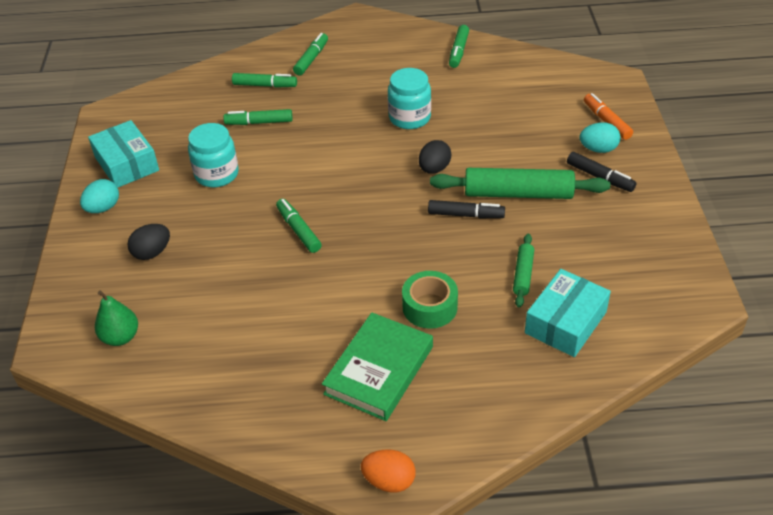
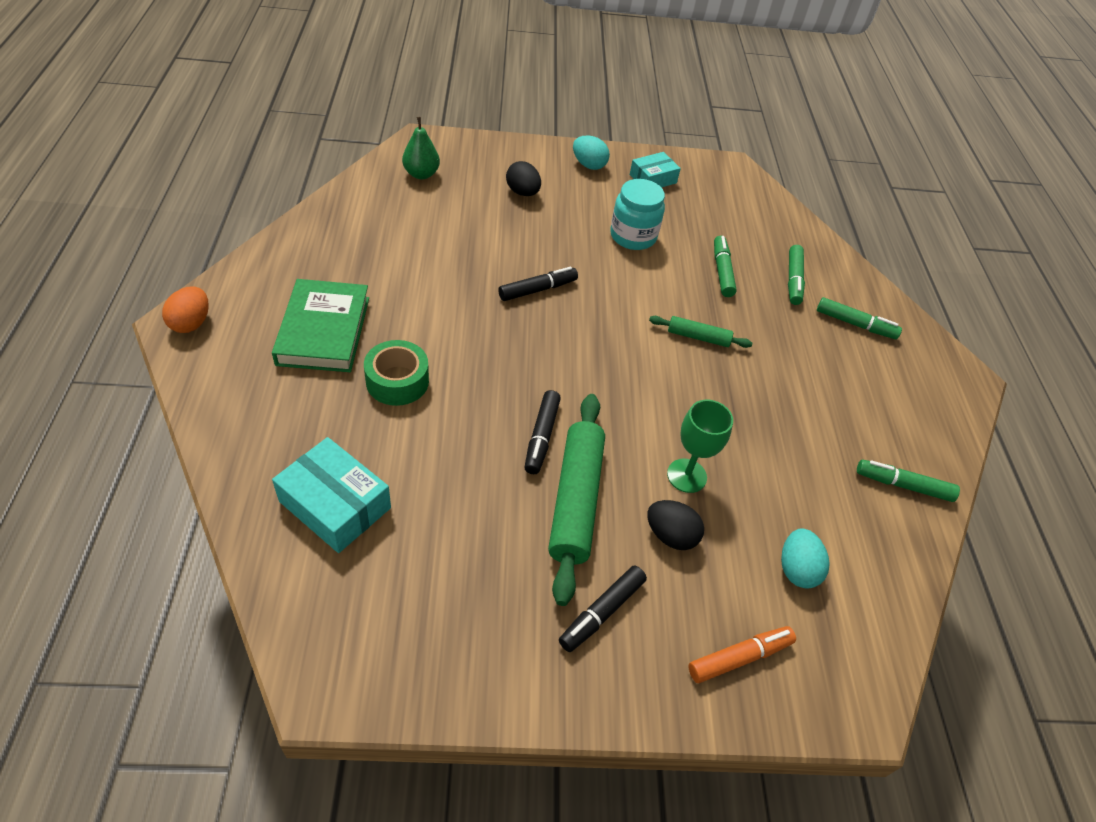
camera: 85 degrees right, 5 degrees up
(126, 164) = (653, 179): turquoise box -> turquoise box, size x0.65
(298, 230) = (537, 290): green marker -> black marker
(379, 370) = (324, 330): green book -> green book turned 60 degrees clockwise
(409, 118) = (737, 407): turquoise jar -> none
(434, 169) = (632, 418): black egg -> black egg (670, 535)
(479, 142) = (686, 475): none -> green goblet
(523, 274) = (426, 477): green rolling pin -> green rolling pin (698, 337)
(598, 149) = (668, 626): turquoise egg -> turquoise egg (796, 569)

